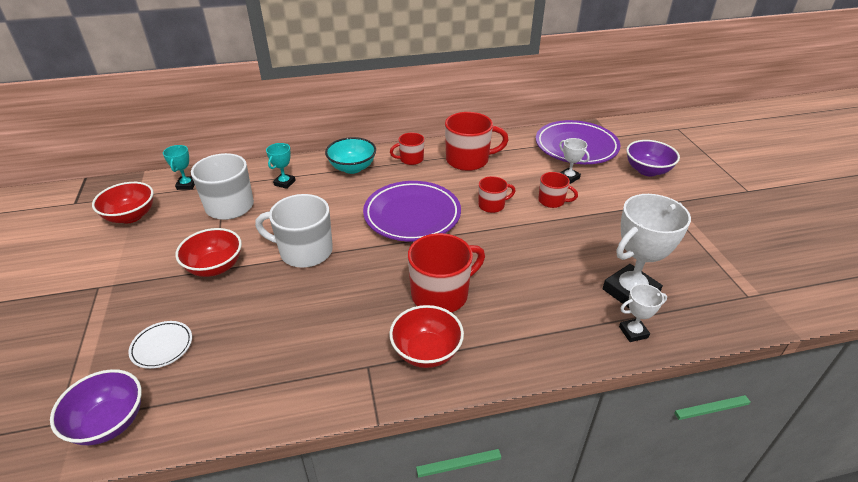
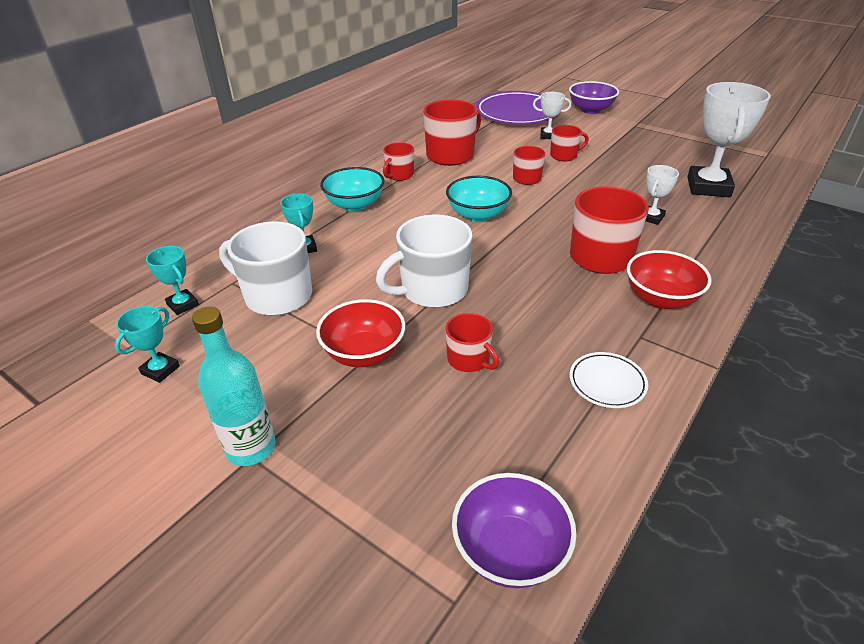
camera: 40 degrees left, 0 degrees up
(103, 282) = (251, 448): none -> turquoise bottle
(131, 216) = (160, 370): red bowl -> turquoise trophy
(162, 347) = (439, 451): white plate -> white plate (607, 383)
(254, 308) = (469, 360): none -> red mug
(412, 215) = (478, 215): purple plate -> turquoise bowl
(633, 332) = (750, 209): white trophy -> white trophy (651, 217)

